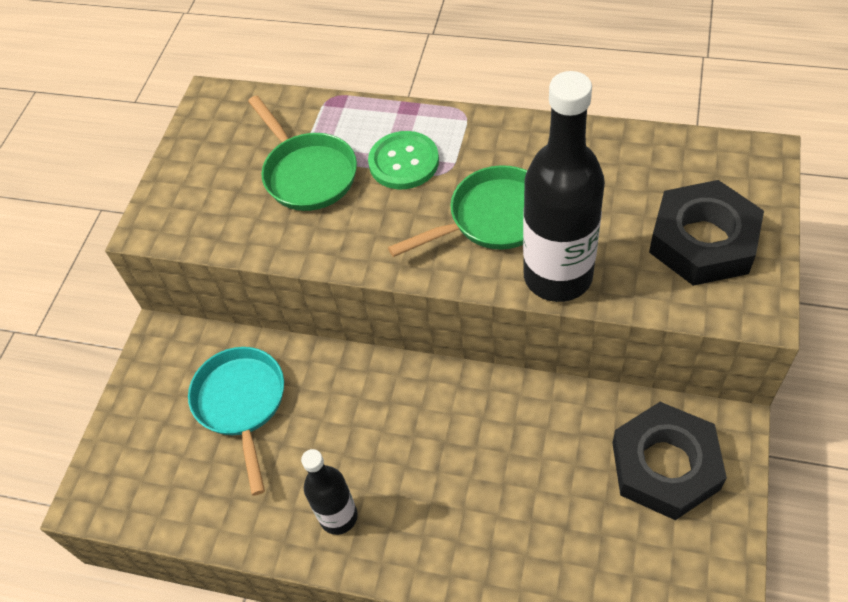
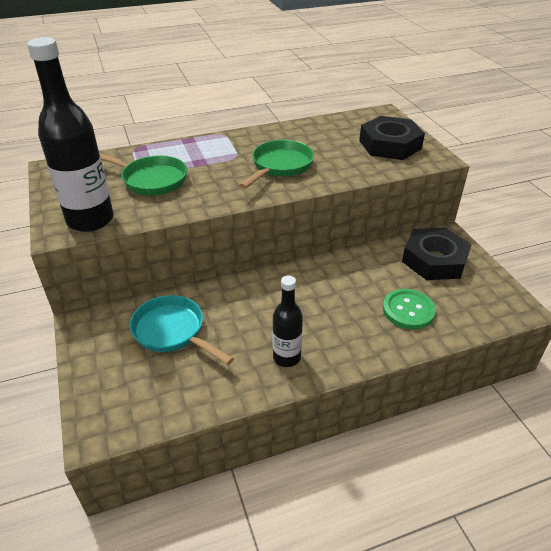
camera: 40 degrees left, 15 degrees down
(404, 162) = (207, 160): green button -> green button (408, 310)
(558, 276) = (336, 176): black bottle -> black bottle (90, 220)

